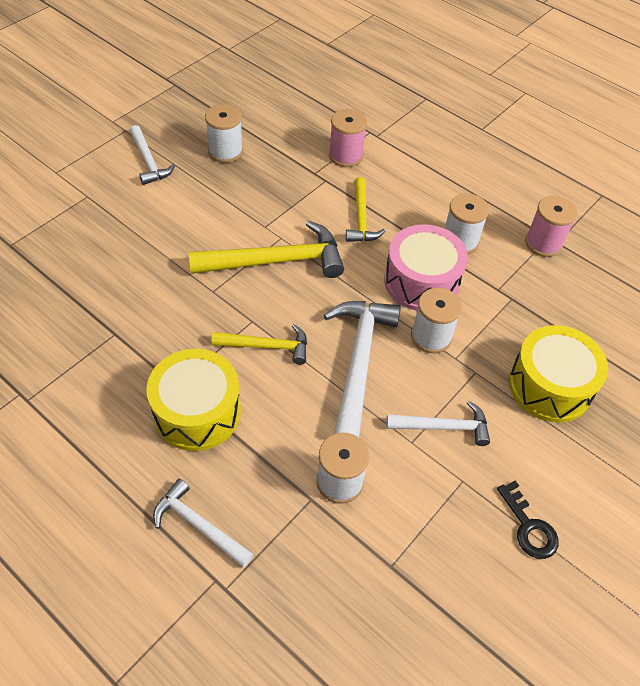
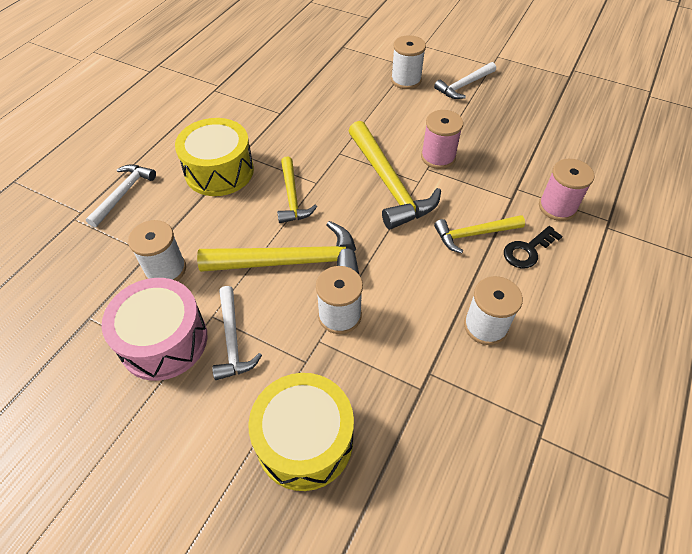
camera: 80 degrees right, 0 degrees up
(225, 151) = (505, 124): white spool -> white spool (406, 80)
(358, 363) = (291, 262): white hammer -> yellow hammer
(421, 281) = (410, 297): pink drum -> pink drum (164, 340)
(529, 527) = (127, 429): black key -> black key (528, 250)
(543, 243) = (528, 419): pink spool -> pink spool (438, 157)

